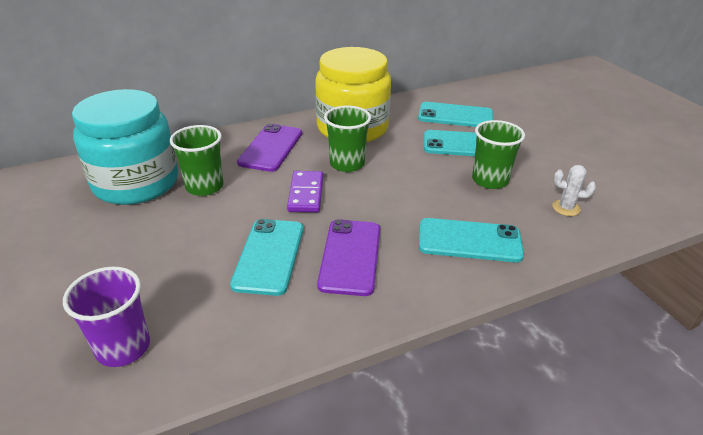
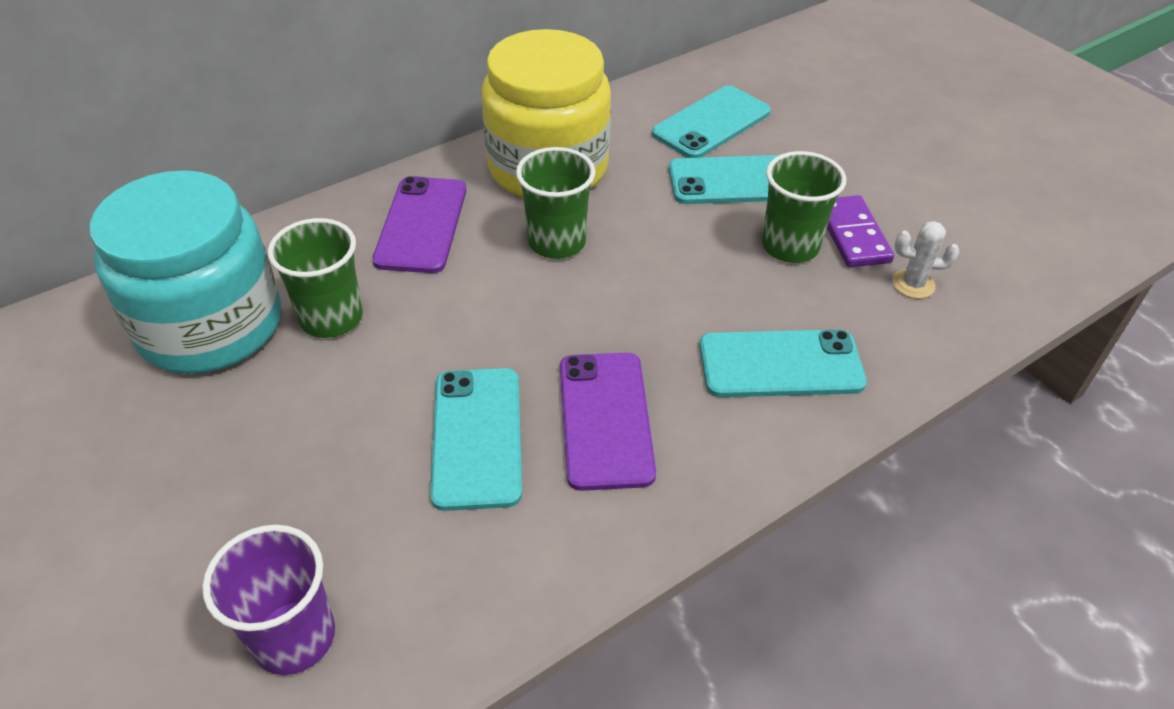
camera: 10 degrees left, 10 degrees up
(306, 194) = (504, 310): purple domino -> purple domino (852, 235)
(455, 116) = (711, 123): turquoise phone -> turquoise phone turned 45 degrees counterclockwise

